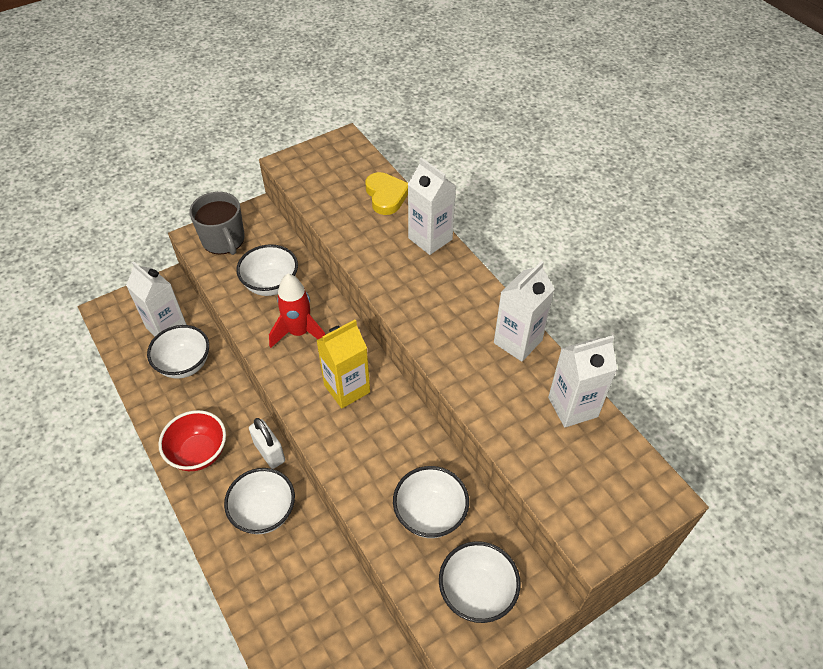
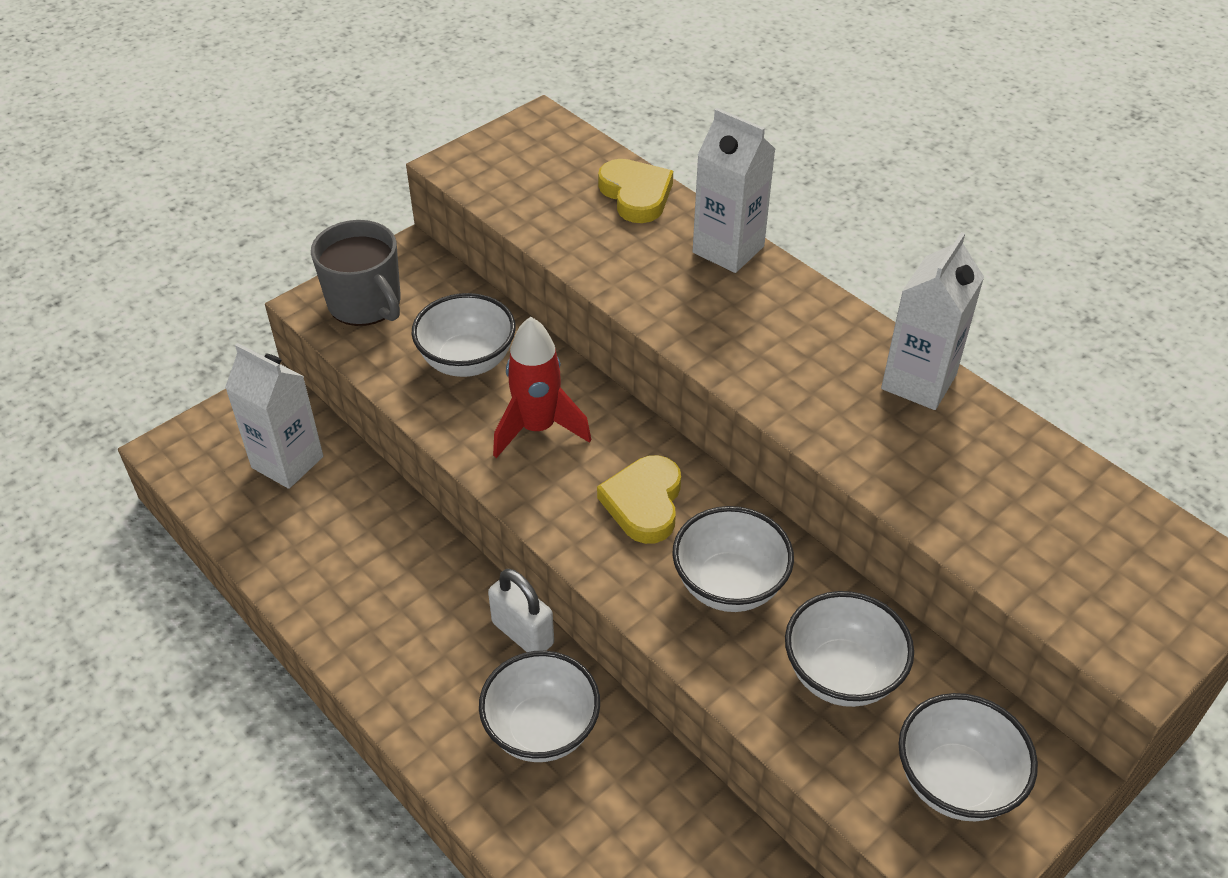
camera: 10 degrees left, 5 degrees down
(184, 364) = (335, 516): white bowl -> white bowl (729, 585)
(199, 453) = (401, 652): red bowl -> none
(347, 389) = (644, 503): yellow carton -> yellow heart
(573, 407) = (1037, 465): white carton -> none

